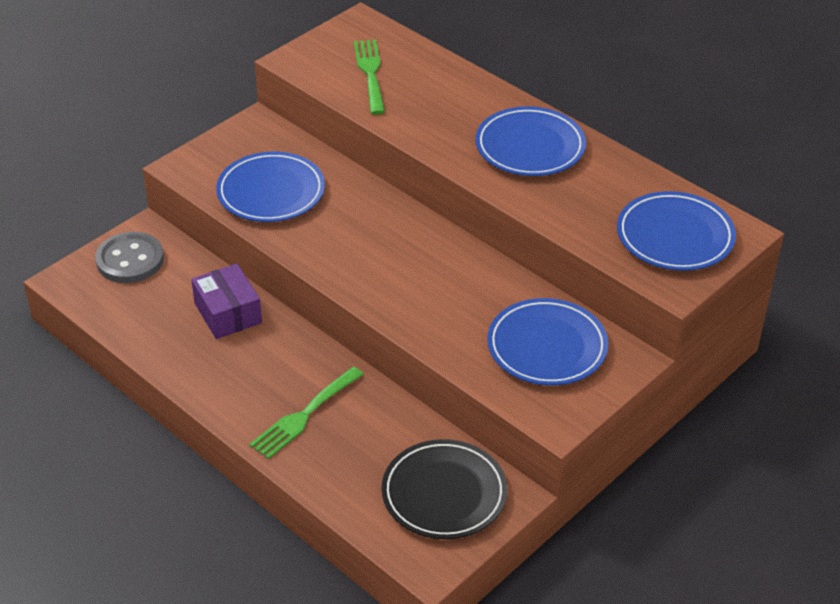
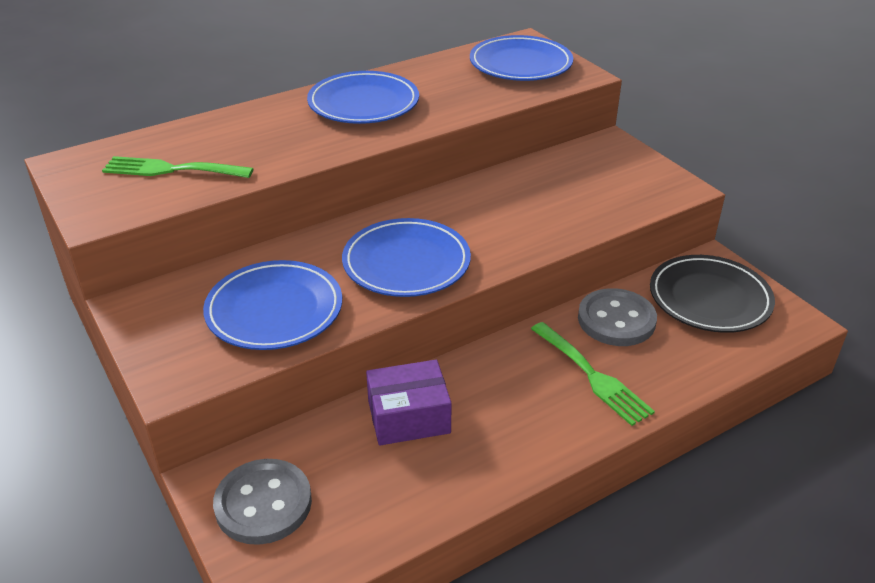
camera: 75 degrees left, 5 degrees down
(386, 425) = (616, 320): none -> grey button
(547, 347) = (588, 176): blue plate -> blue plate (406, 263)

